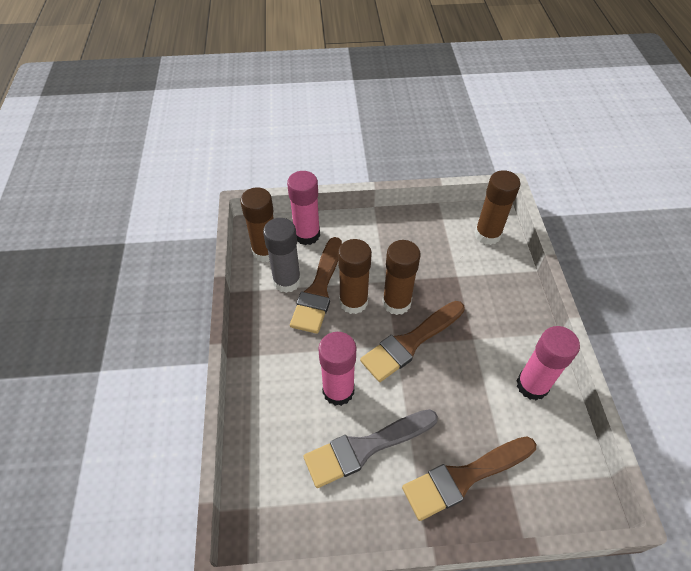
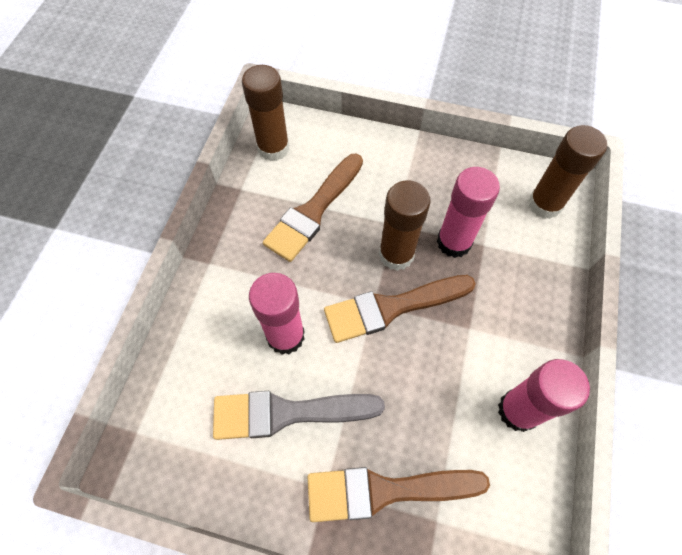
camera: 20 degrees right, 10 degrees up
(287, 281) = (282, 190): grey glue stick -> none
(307, 235) = (327, 142): pink glue stick -> pink glue stick (454, 242)
(353, 302) = (346, 238): brown glue stick -> none

